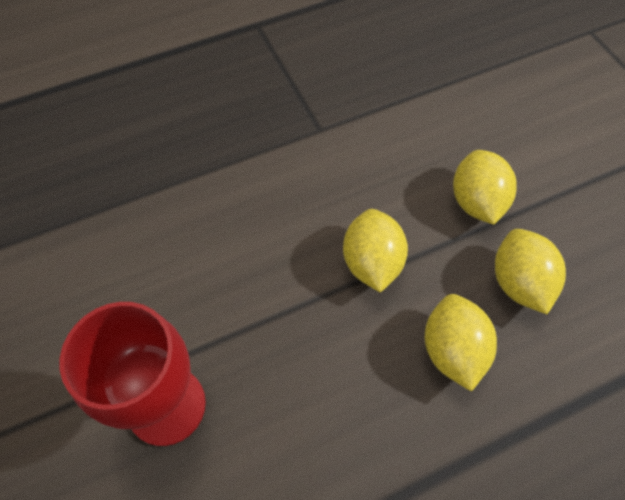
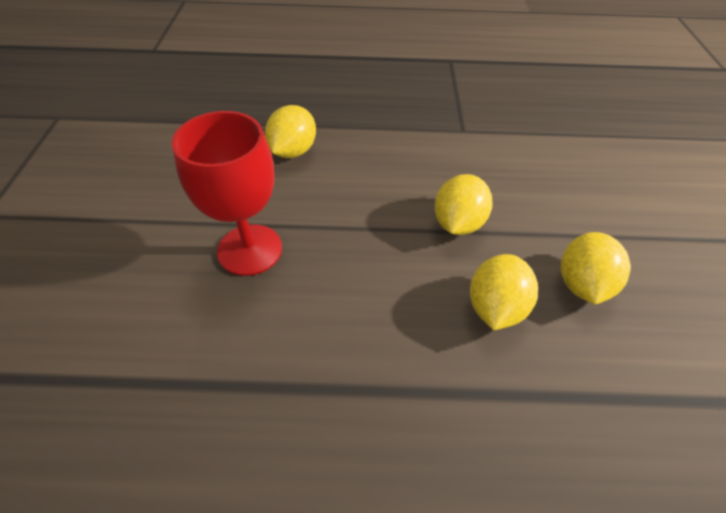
camera: 25 degrees right, 10 degrees down
(476, 202) = (570, 216): yellow lemon -> yellow lemon (293, 151)

